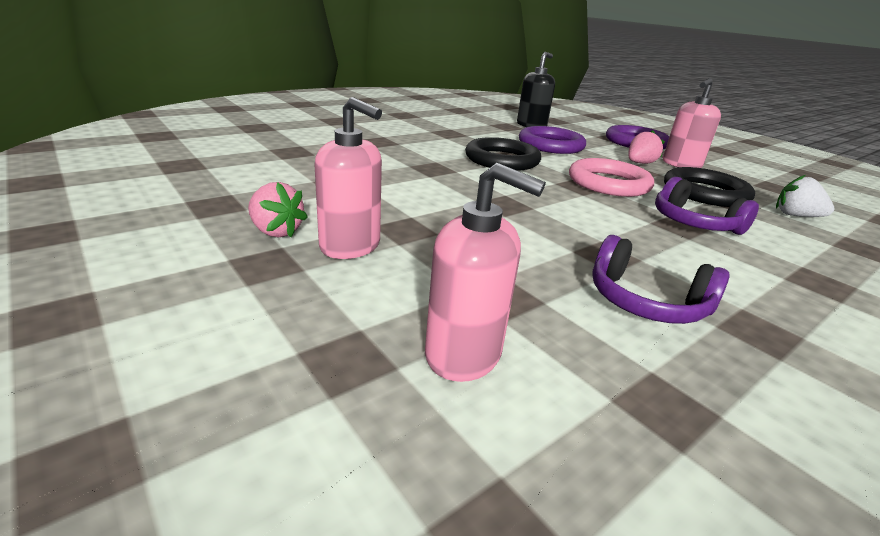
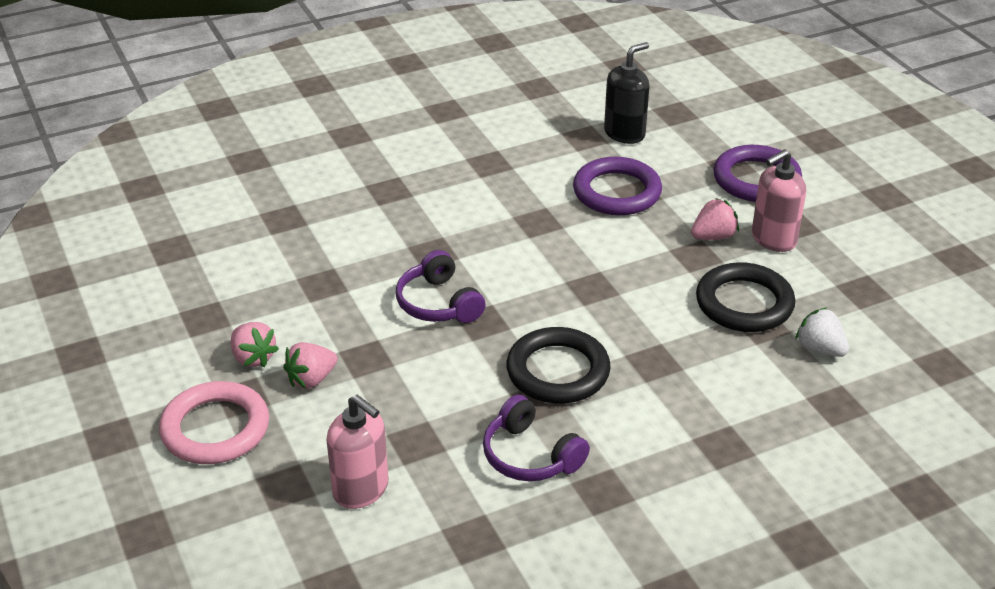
camera: 15 degrees right, 10 degrees up
(350, 246) = (311, 379): pink soap dispenser -> pink strawberry
(502, 160) = (526, 232): black ring -> black ring (558, 371)
(608, 183) = (631, 283): pink ring -> pink ring (215, 429)
(693, 223) = (674, 358): purple headphones -> purple headphones (438, 303)

